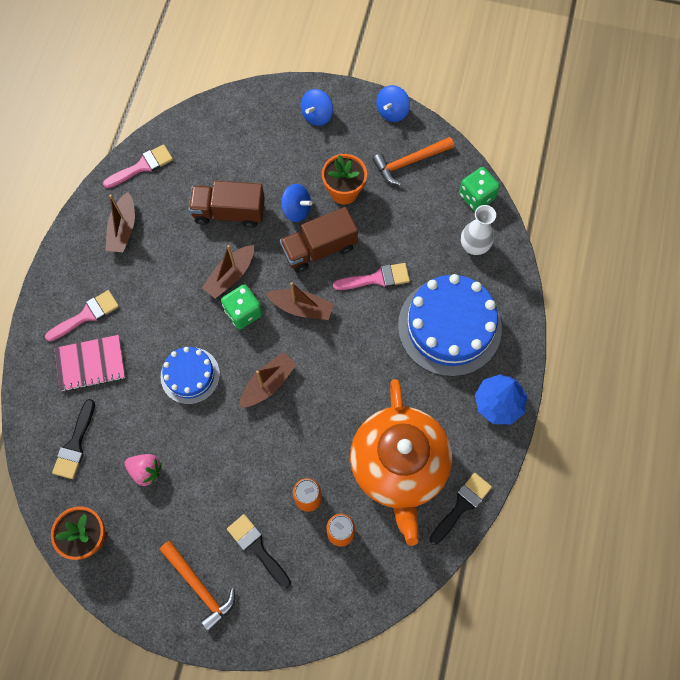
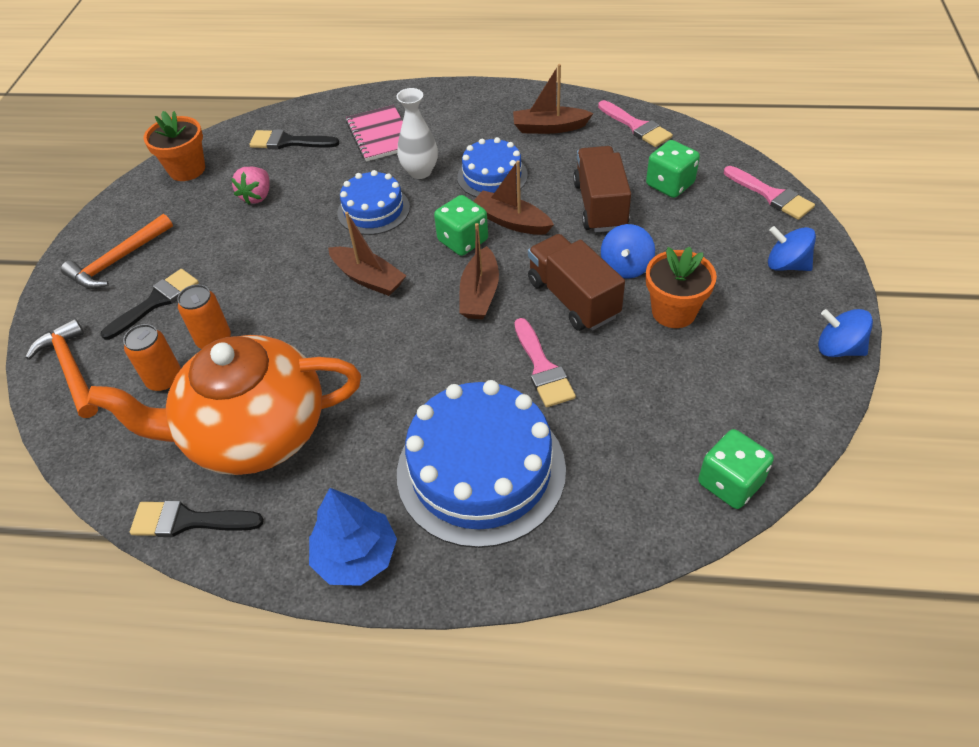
camera: 85 degrees right, 20 degrees down
(86, 315) = (437, 122): pink brush -> pink brush (771, 195)
(173, 281) = (492, 176): none -> blue cake
(218, 161) = (670, 184): none -> green dice
(409, 162) = (756, 382): orange hammer -> orange hammer (71, 369)
(462, 505) = (188, 521): black brush -> black brush turned 150 degrees clockwise
(474, 246) = (633, 489): white vase -> white vase (420, 172)

